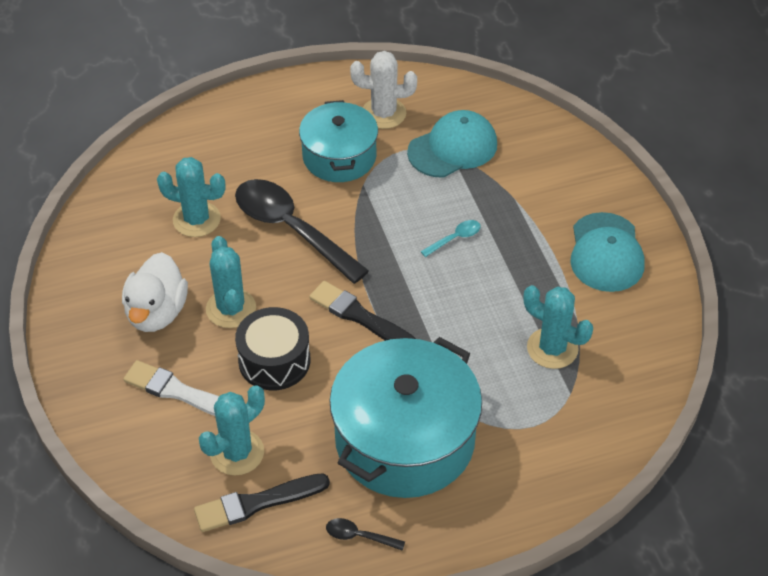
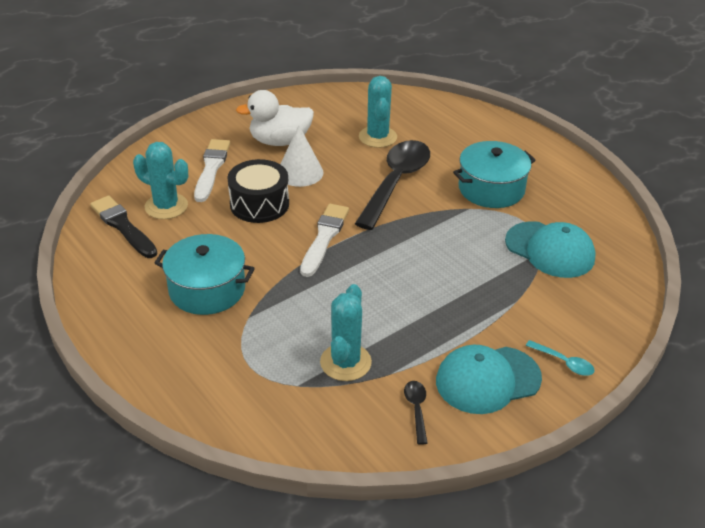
camera: 70 degrees right, 10 degrees down
(231, 308) = (300, 172): turquoise cactus -> white cone
(359, 536) = (105, 284): black spoon -> black spoon (416, 409)
(360, 317) = (324, 238): black brush -> white brush
(383, 113) = (559, 201): white cactus -> none
(405, 440) = (207, 289): turquoise pot -> turquoise pot, size x0.62
(455, 238) = (442, 273): turquoise spoon -> turquoise spoon (564, 362)

